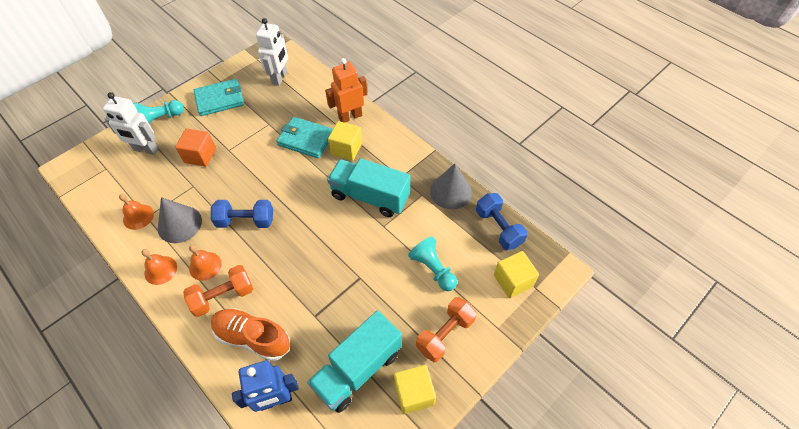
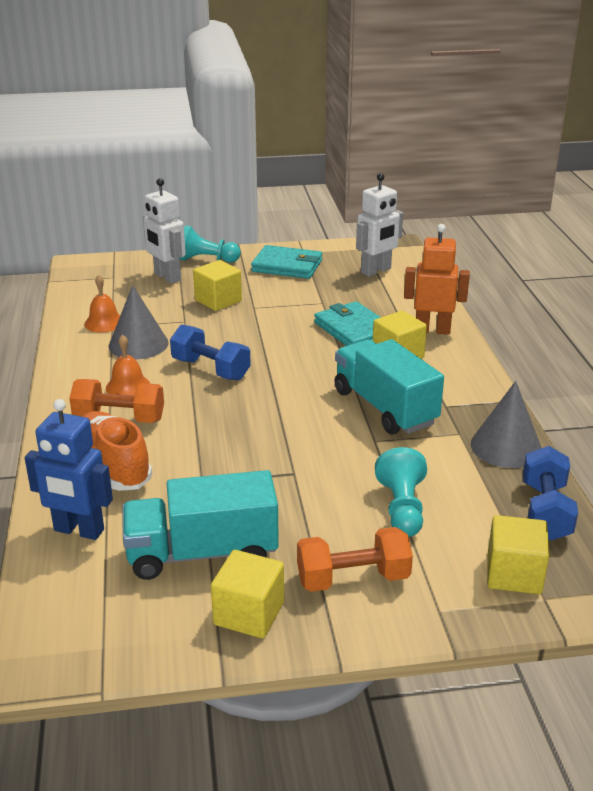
camera: 35 degrees right, 25 degrees down
(160, 270) = (80, 371): orange bell -> none
(200, 155) = (218, 301): orange cube -> yellow cube

